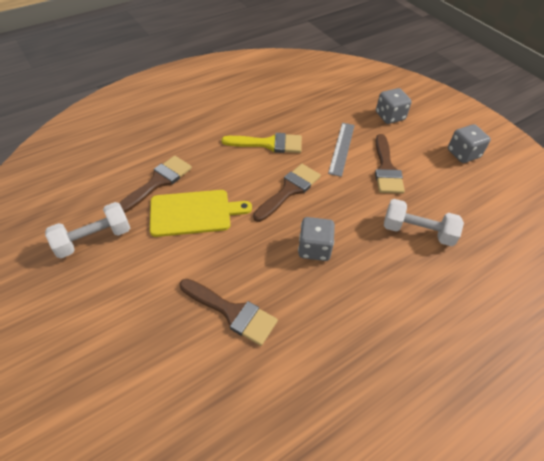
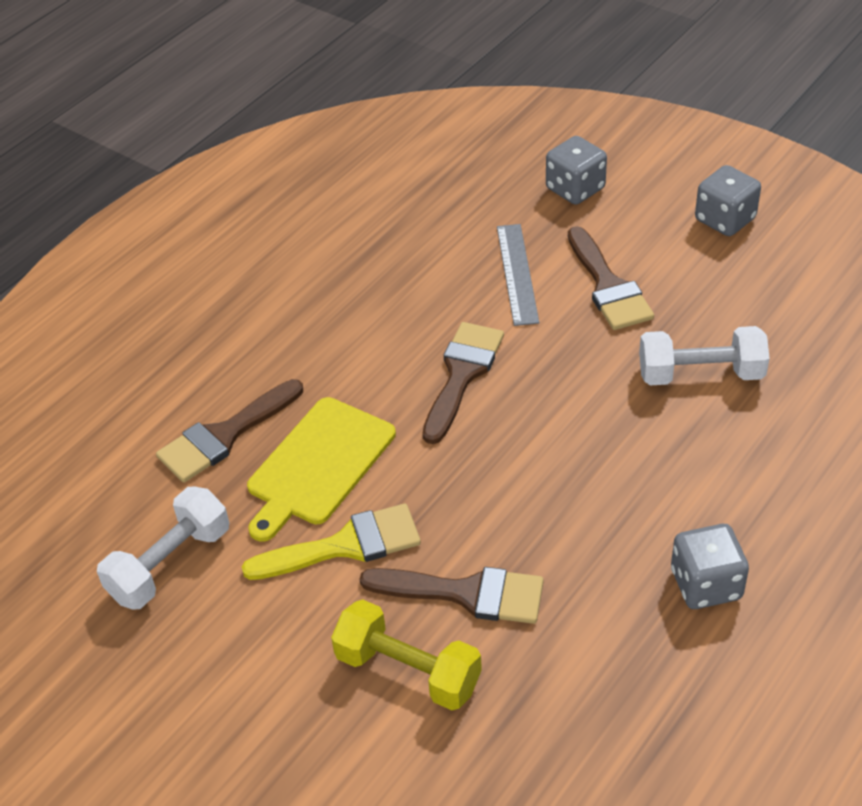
camera: 15 degrees left, 5 degrees down
(158, 182) = (225, 435): brown brush -> brown brush turned 150 degrees counterclockwise
(178, 347) = (408, 671): none -> yellow dumbbell
(194, 213) = (318, 465): yellow cutting board -> yellow cutting board turned 150 degrees clockwise
(268, 144) = (385, 305): yellow brush -> yellow brush (345, 545)
(314, 248) = (548, 455): grey dice -> grey dice (706, 584)

